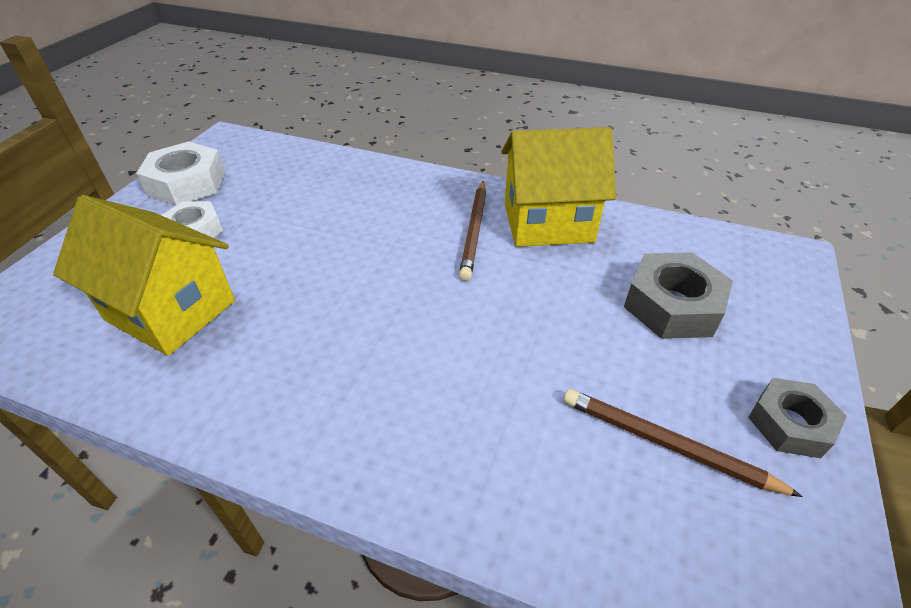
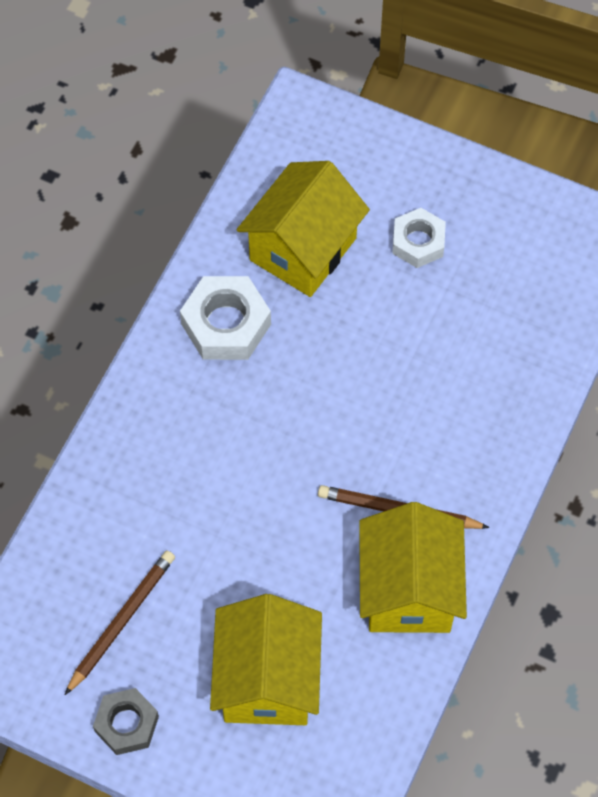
camera: 95 degrees right, 20 degrees up
(187, 183) = (508, 215): white nut -> white nut (226, 324)
(672, 305) = (267, 680): grey nut -> yellow house

